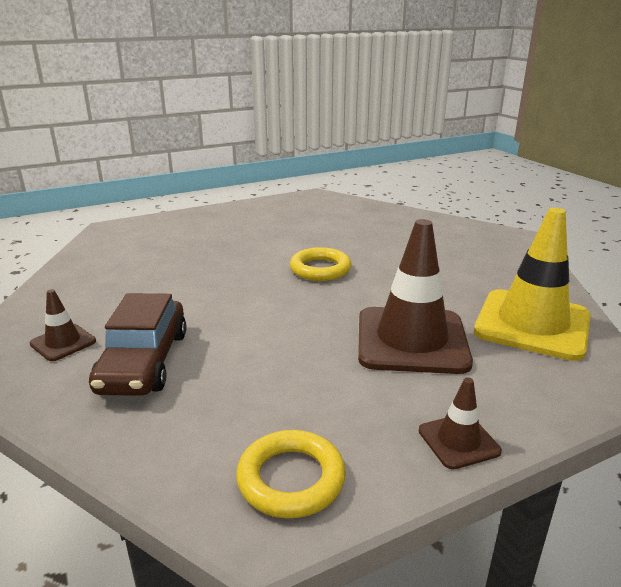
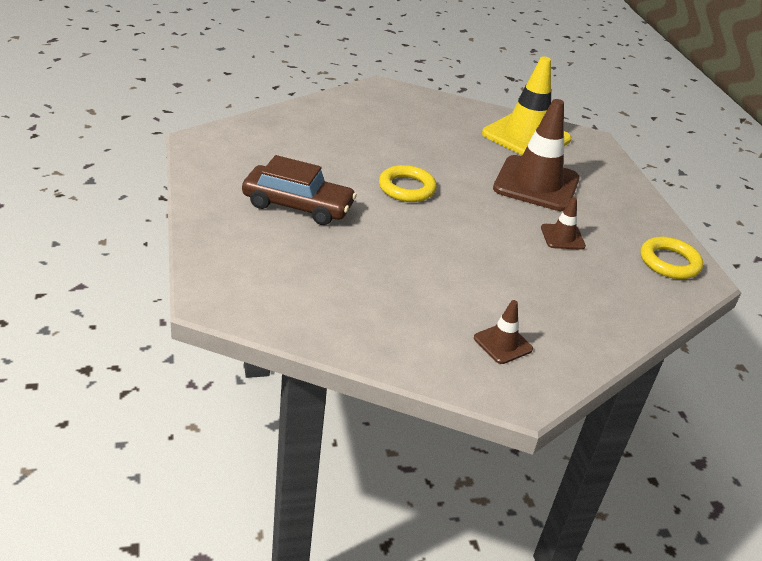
camera: 80 degrees left, 10 degrees up
(144, 361) = (542, 302): brown car -> brown car (298, 205)
(458, 441) = (640, 203): brown traffic cone -> brown traffic cone (562, 237)

